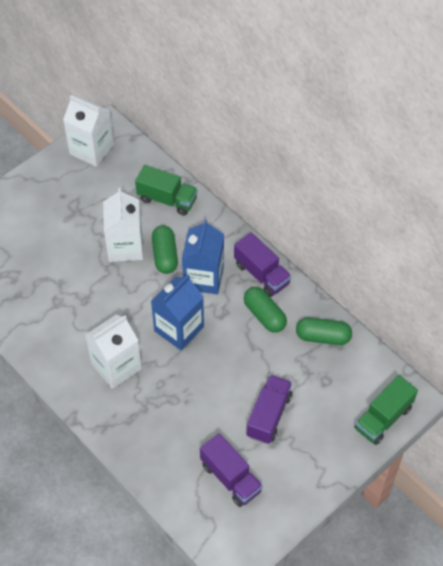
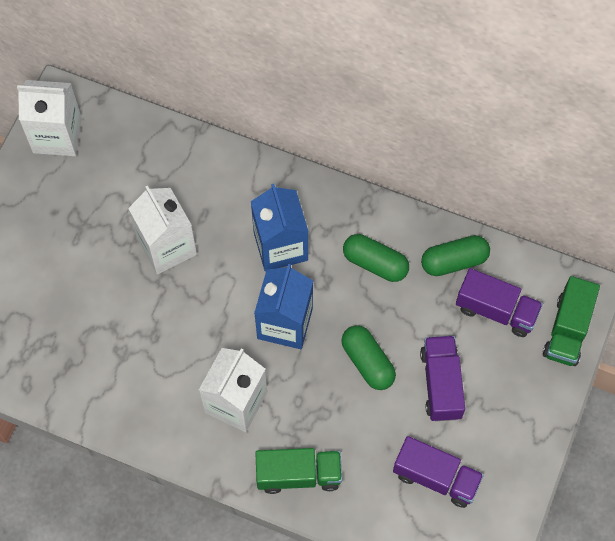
camera: 25 degrees left, 10 degrees up
(165, 255) = (220, 237): green capsule -> green capsule (367, 362)
(167, 199) = (185, 164): green truck -> green truck (298, 475)
(261, 274) = (346, 213): purple truck -> purple truck (496, 310)

